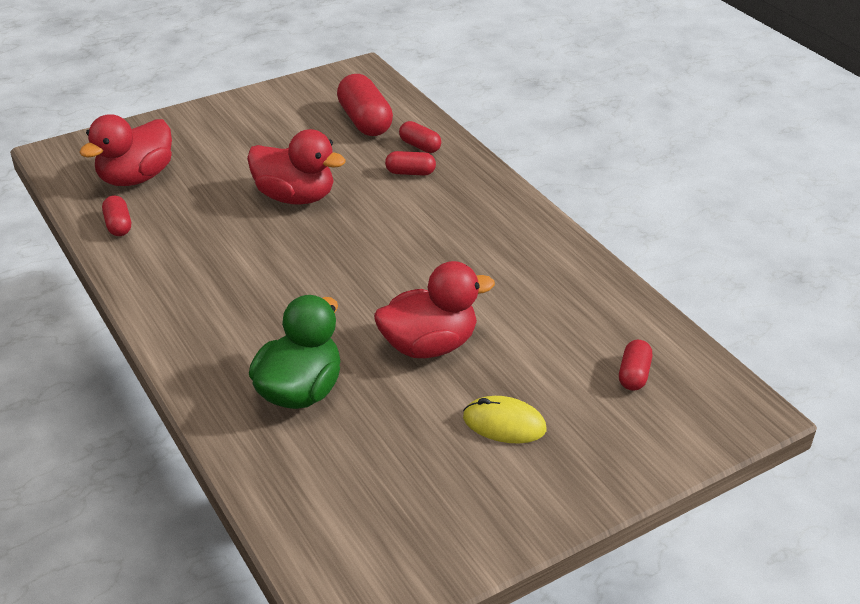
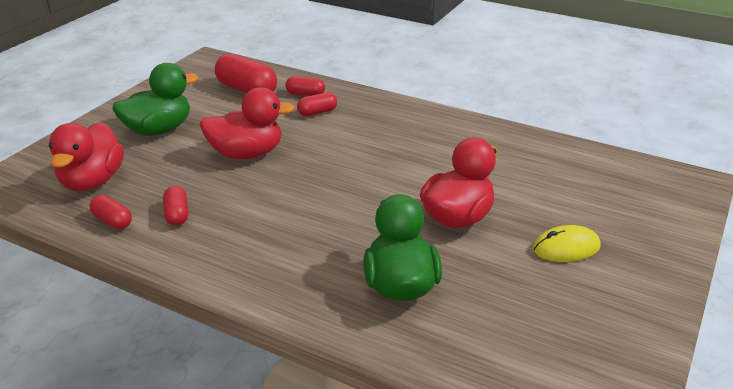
camera: 30 degrees left, 5 degrees down
(239, 141) = (158, 130): none -> green duck
(634, 375) = (606, 185): red capsule -> red capsule (177, 214)

